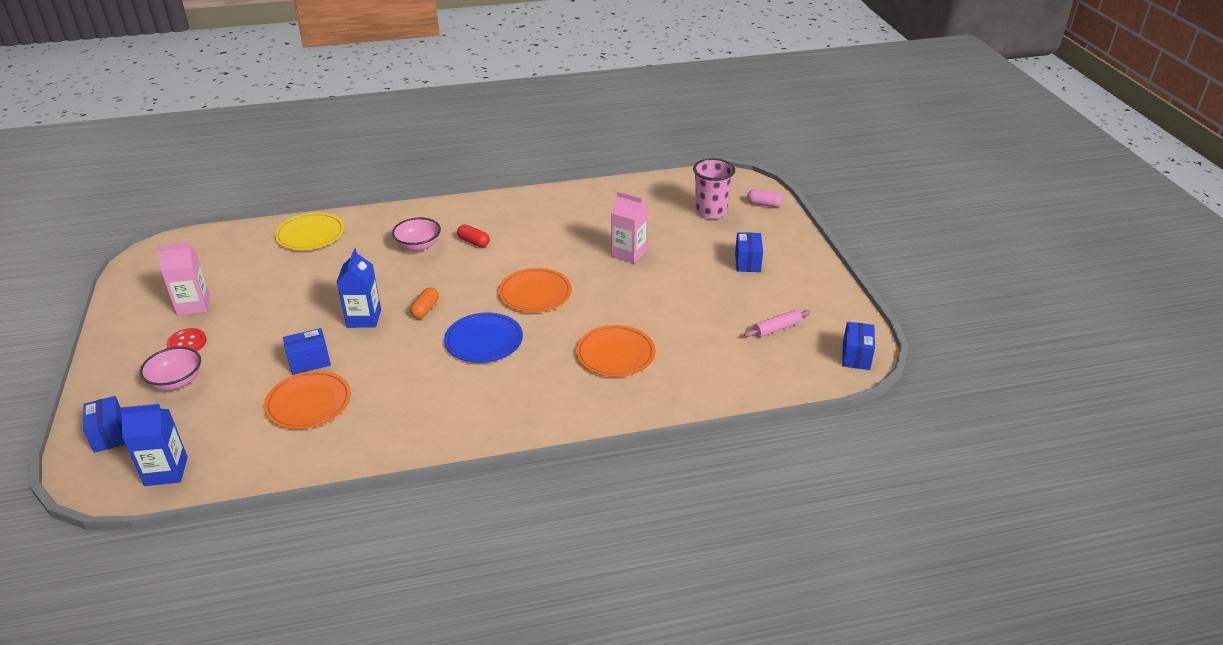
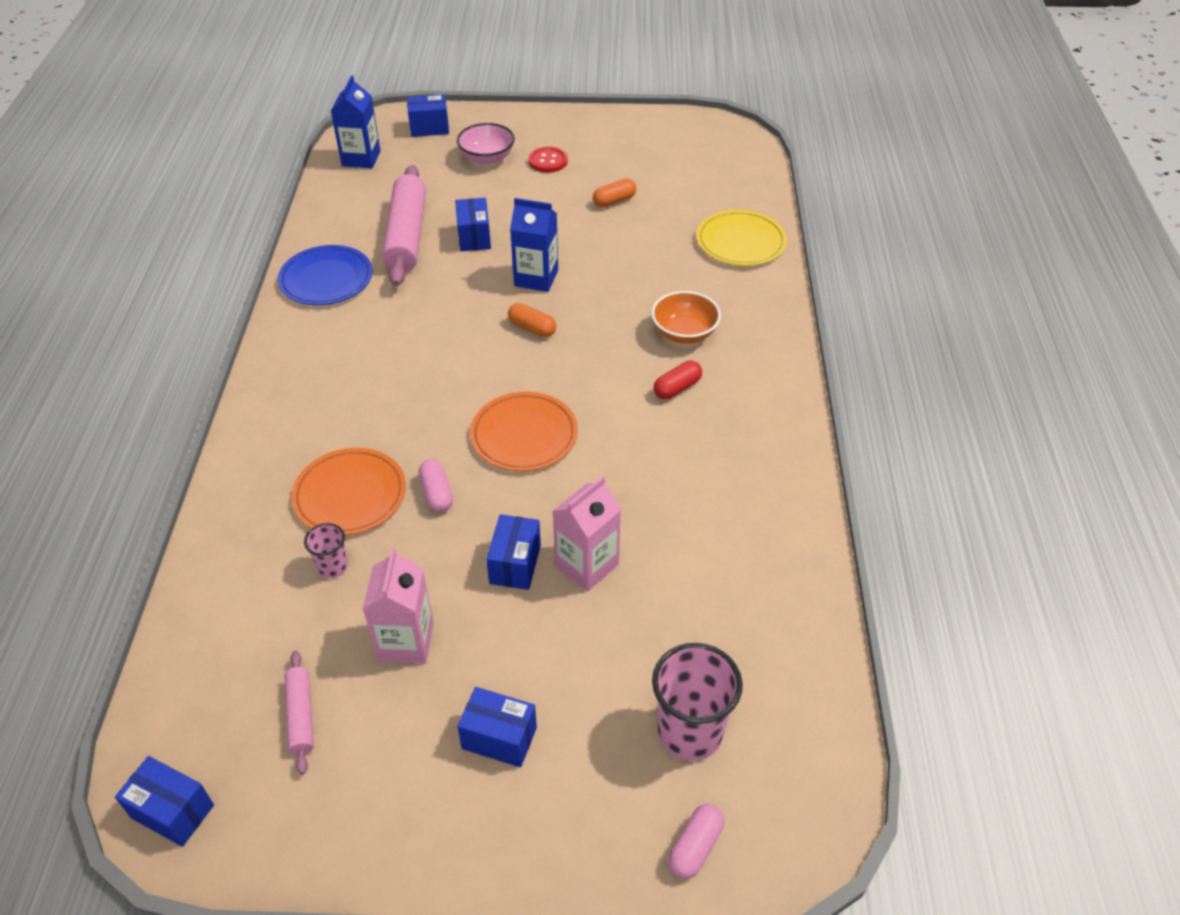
camera: 105 degrees right, 10 degrees up
(193, 305) = (615, 162): pink carton -> pink carton (406, 641)
(254, 297) = (614, 201): none -> orange capsule
(308, 403) = (406, 236): orange plate -> pink rolling pin
(418, 246) = (684, 333): pink bowl -> orange bowl
(484, 340) = (443, 372): blue plate -> blue plate (326, 279)
(599, 317) = (437, 493): none -> pink capsule
(639, 277) = (515, 564): none -> blue box
(675, 345) = (333, 567): none -> pink cup

